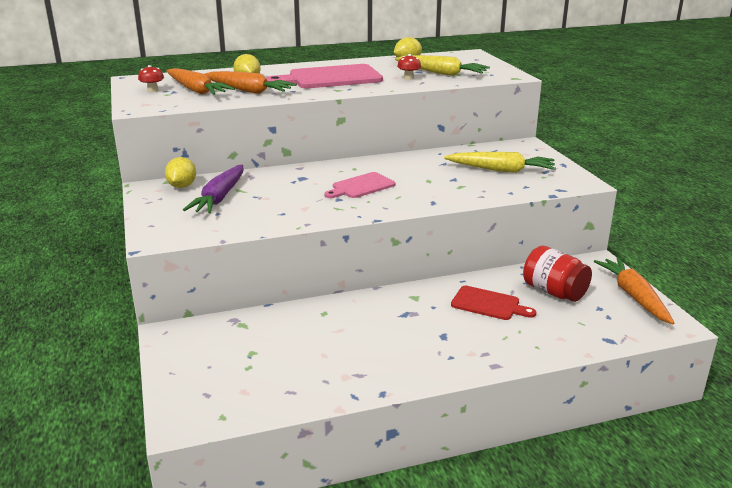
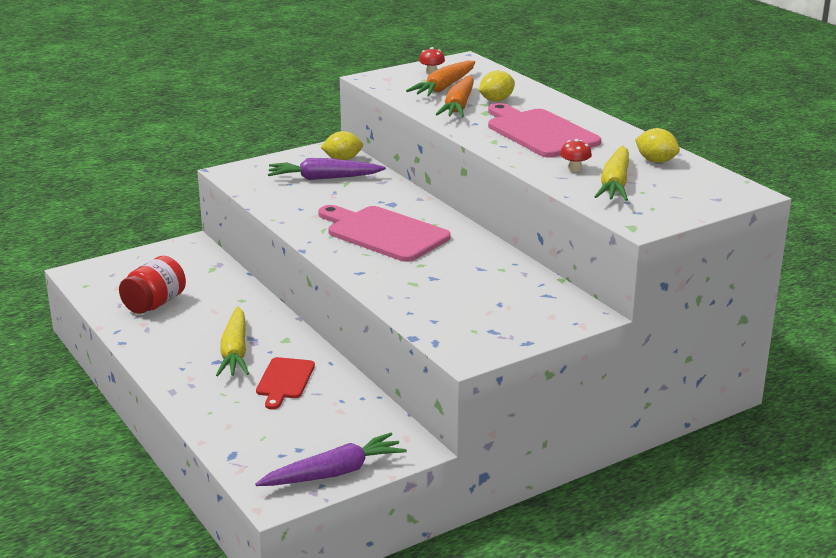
camera: 75 degrees right, 0 degrees up
(361, 186) = (383, 233): pink cutting board -> pink cutting board, size x1.75
(501, 170) = (479, 303): yellow carrot -> yellow carrot (235, 352)
(554, 292) = (325, 419): red jar -> red jar (154, 304)
(633, 296) = (334, 473): orange carrot -> purple carrot

